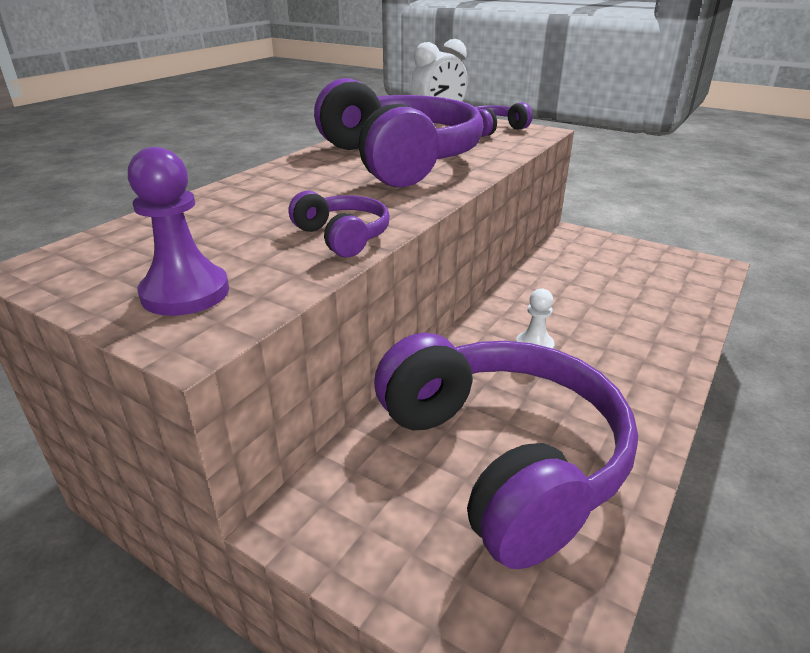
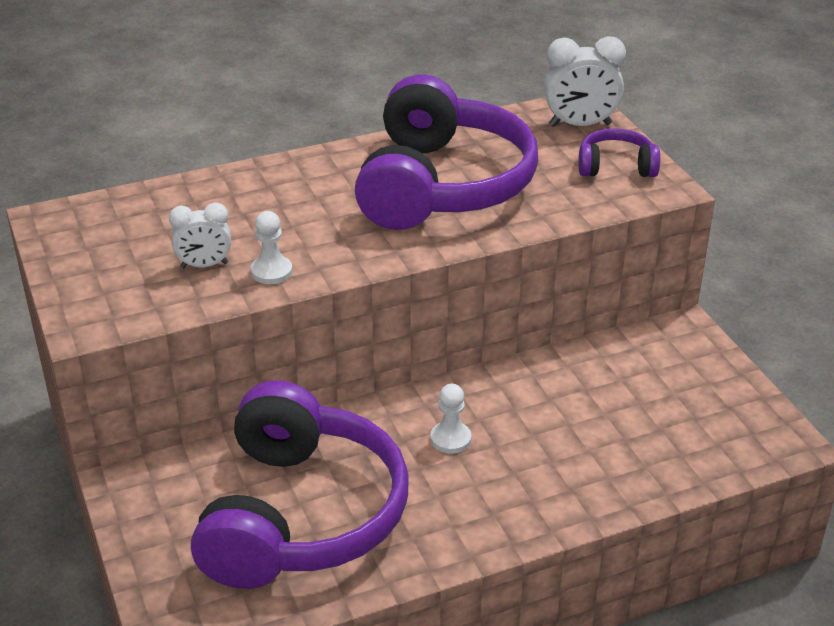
camera: 35 degrees right, 5 degrees up
(185, 293) = (115, 284): purple pawn -> none
(269, 251) = (204, 265): none -> white clock
(342, 237) = (271, 271): purple headphones -> white pawn

